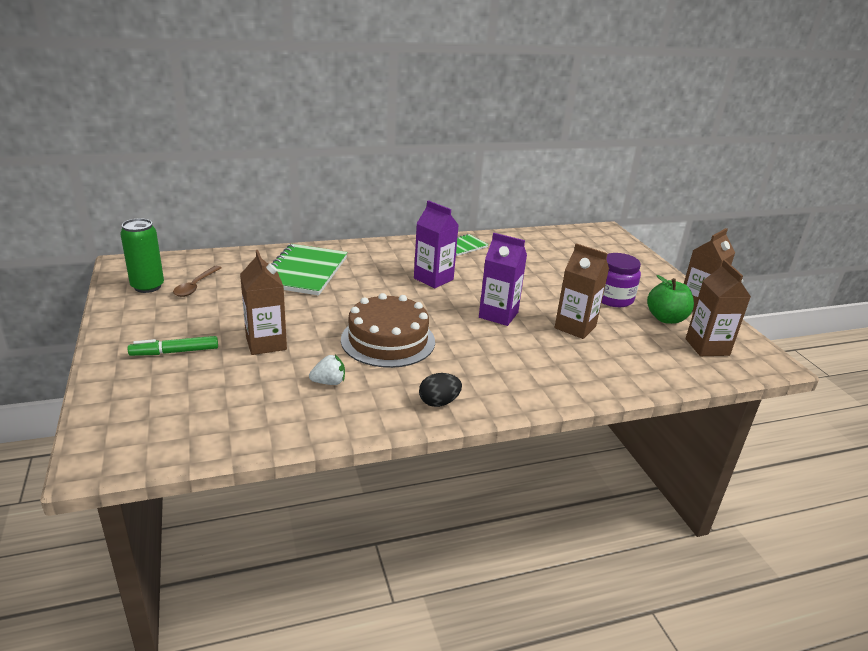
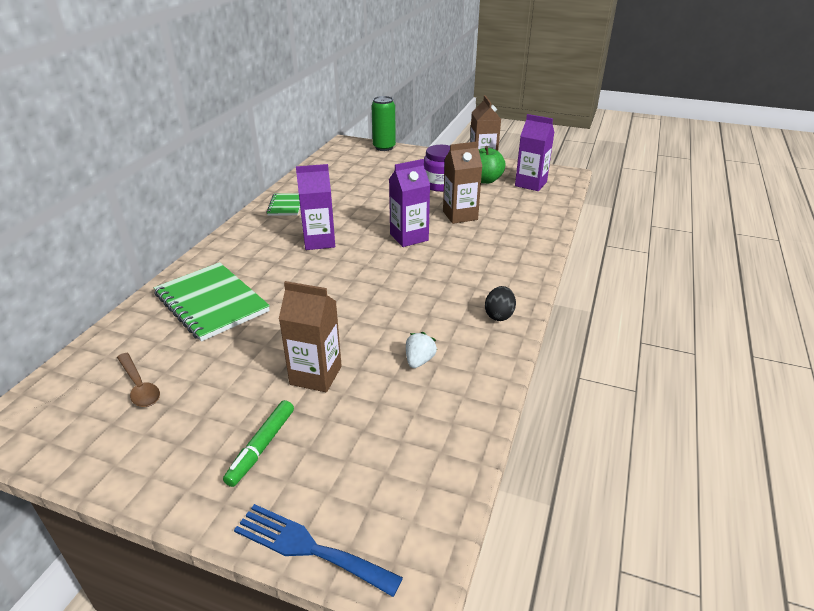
camera: 50 degrees left, 5 degrees up
(97, 407) = (309, 548): none -> blue fork
(147, 286) = (87, 426): green can -> green can (384, 147)
(388, 340) = (387, 303): brown cake -> none
(707, 347) = (530, 184): brown carton -> purple carton

